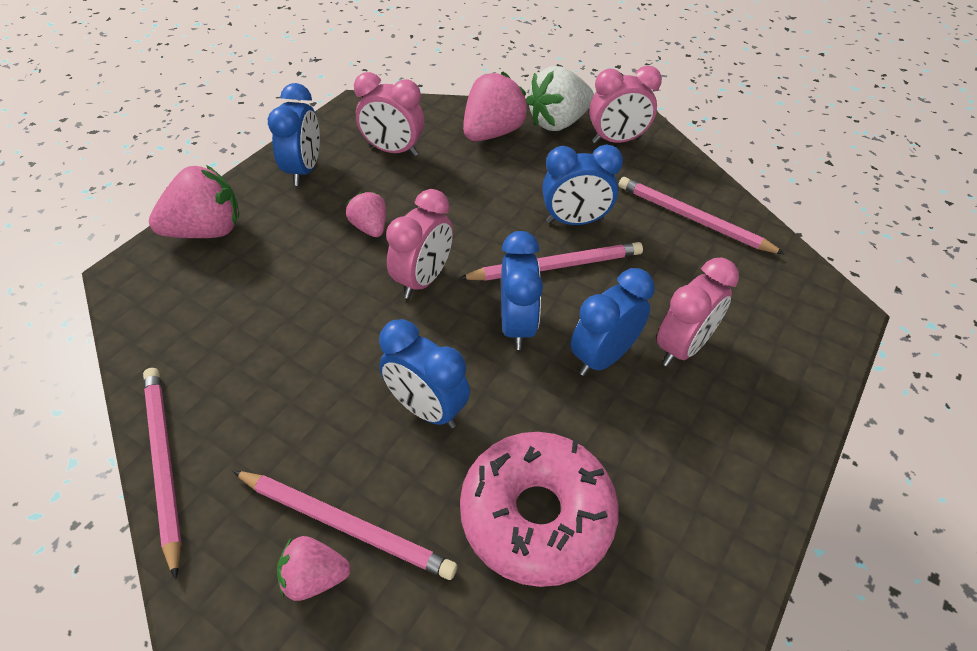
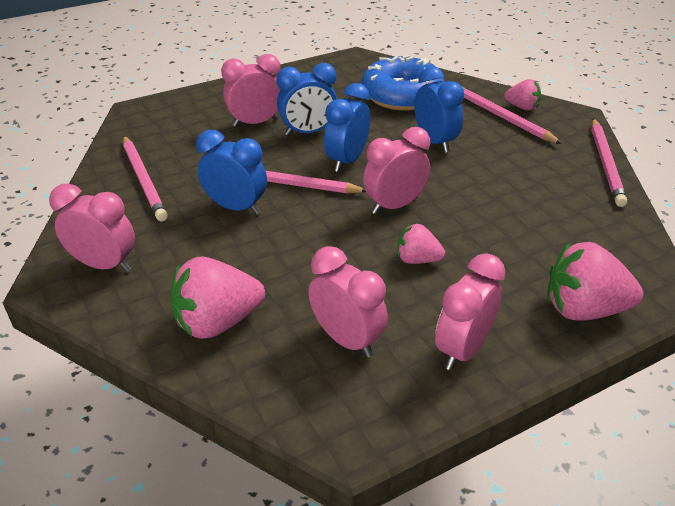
camera: 150 degrees left, 10 degrees down
(304, 170) = (462, 349): blue clock -> pink clock
(370, 228) = (417, 260): pink strawberry -> pink strawberry turned 105 degrees clockwise
(536, 515) = (402, 95): pink donut -> blue donut
(558, 122) = (133, 309): white strawberry -> none

